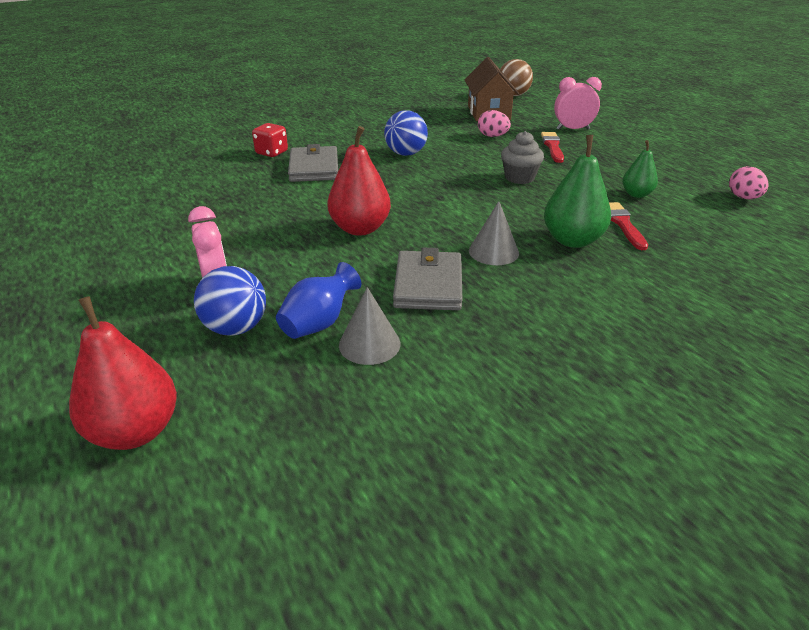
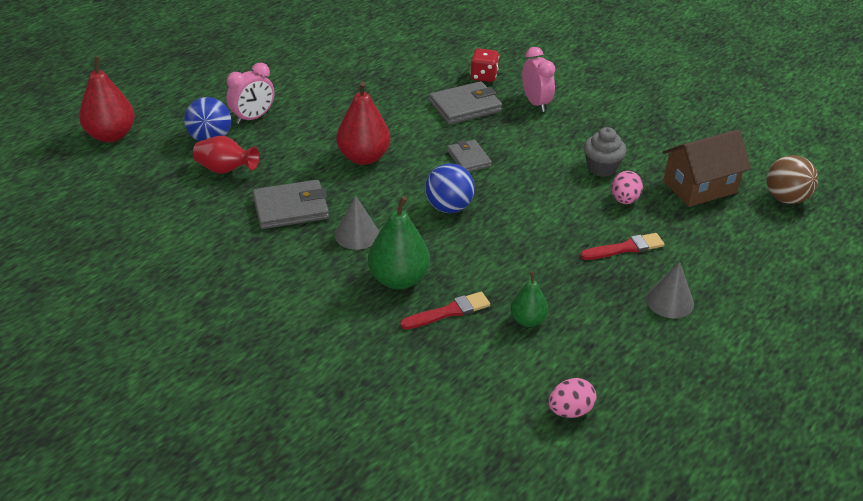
camera: 70 degrees right, 5 degrees up
(319, 323) = (225, 170): blue vase -> red vase
(369, 344) = (208, 196): grey cone -> grey cone (669, 301)
(399, 180) = (469, 159): none -> grey wallet
(406, 154) = (533, 150): blue ball -> blue ball (449, 207)
(519, 178) = (520, 232): grey cupcake -> grey cupcake (601, 168)
(573, 129) = (697, 260): pink clock -> pink clock (536, 103)

